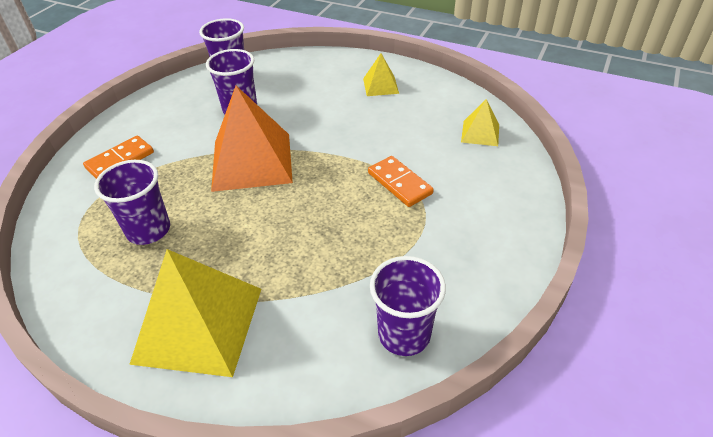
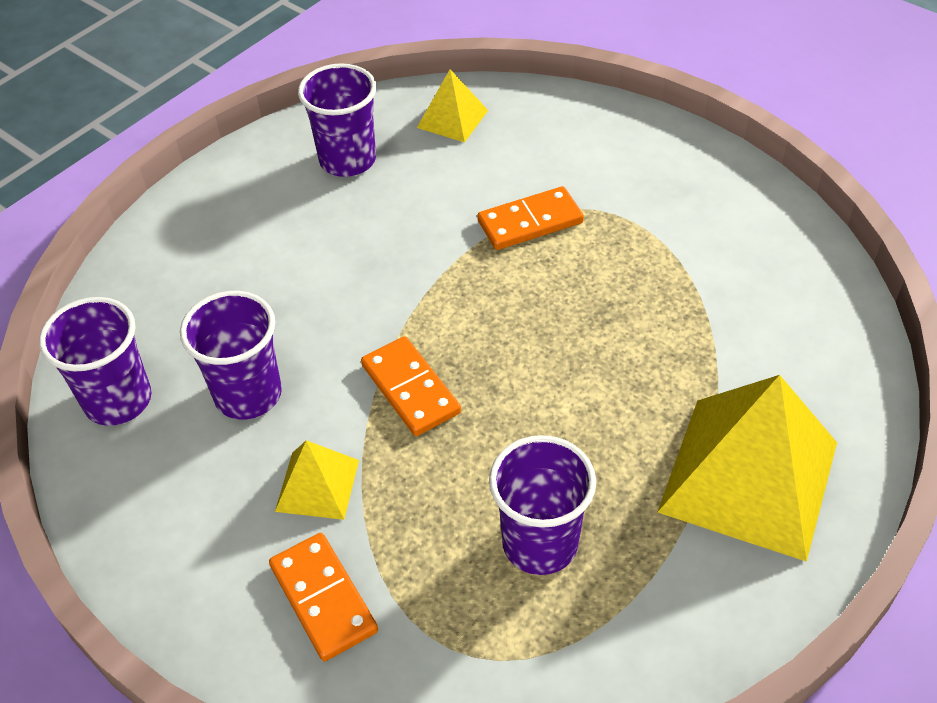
camera: 75 degrees left, 5 degrees up
(251, 161) = (410, 389): orange pyramid -> orange domino
(380, 86) = (276, 196): yellow pyramid -> yellow pyramid (317, 485)
(404, 334) = (793, 270): purple cup -> purple cup (348, 160)

